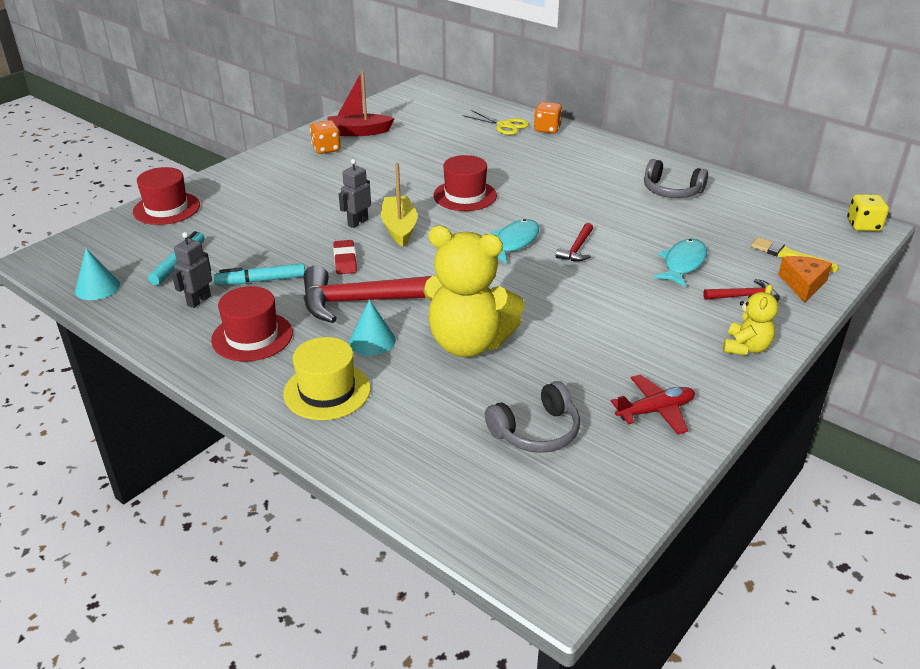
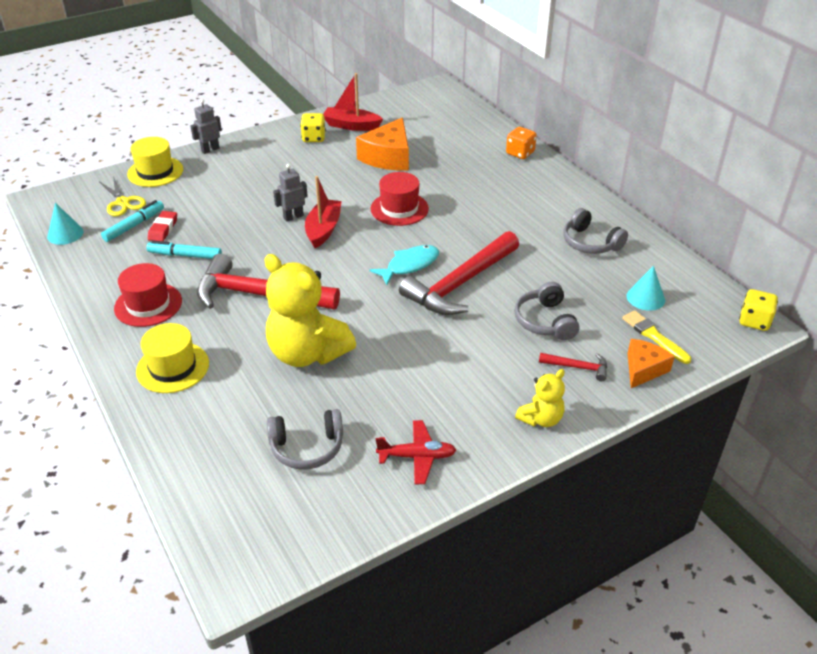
camera: 20 degrees right, 5 degrees up
(166, 208) = (155, 172): red hat -> yellow hat
(199, 301) = (129, 263): grey robot -> grey robot (210, 150)
(326, 149) = (313, 138): orange dice -> yellow dice
(345, 260) = (260, 251): red eraser -> red eraser (163, 229)
(372, 341) = (234, 331): turquoise cone -> turquoise cone (645, 298)
(399, 228) = (323, 229): yellow boat -> red boat
(418, 153) = (388, 157): none -> orange cheese
(504, 125) = (483, 142): yellow scissors -> yellow scissors (123, 202)
(577, 249) = (460, 284): red hammer -> red hammer, size x2.30
(683, 264) = (545, 321): turquoise fish -> grey headphones

